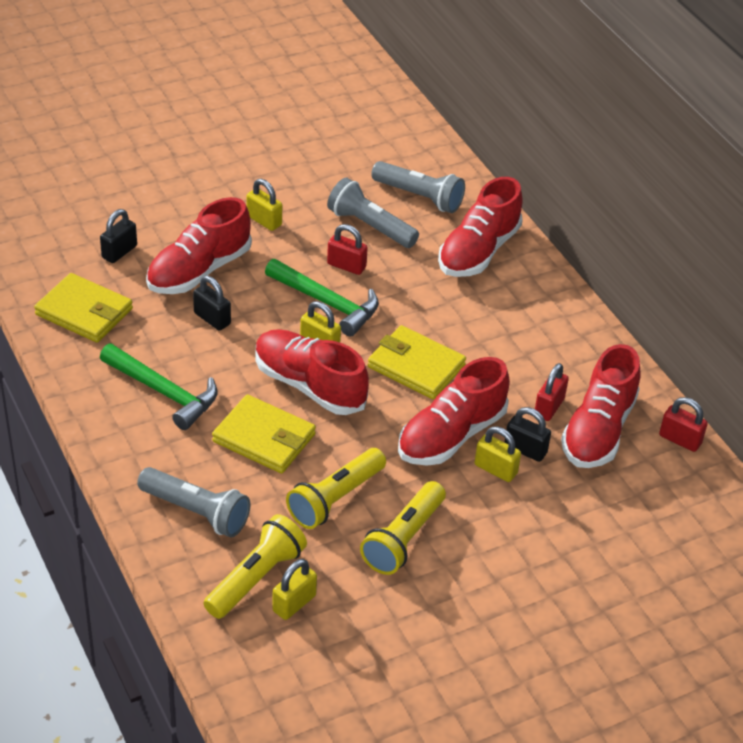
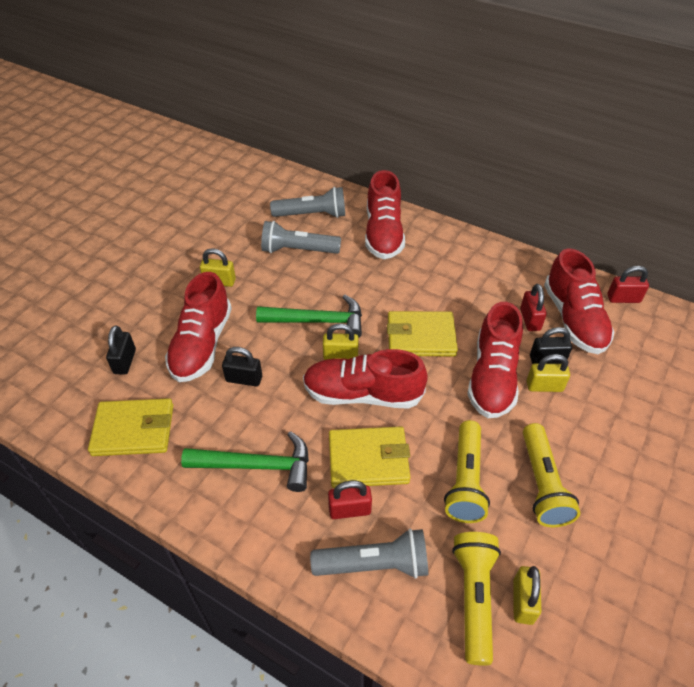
camera: 30 degrees left, 5 degrees up
(346, 266) = (307, 286): red padlock -> red padlock (349, 510)

